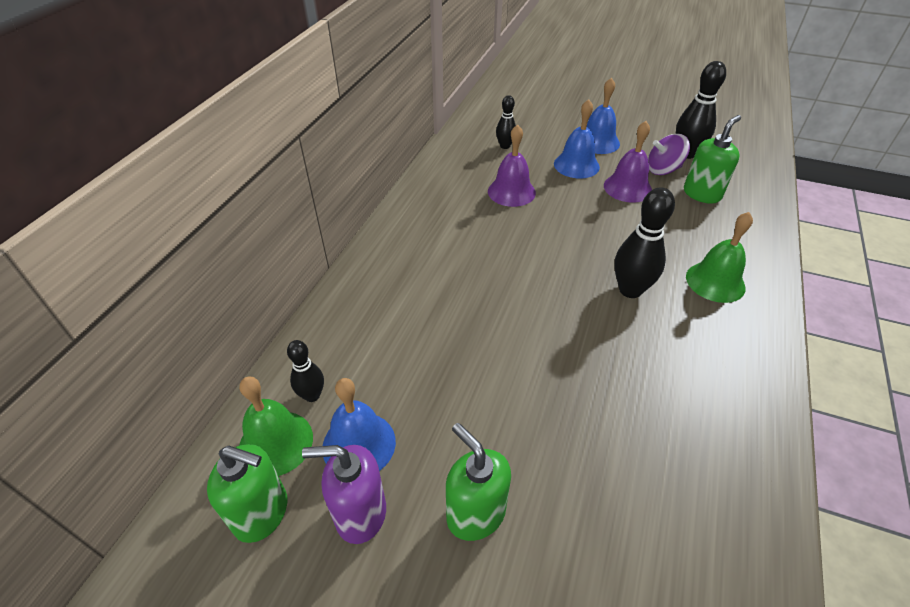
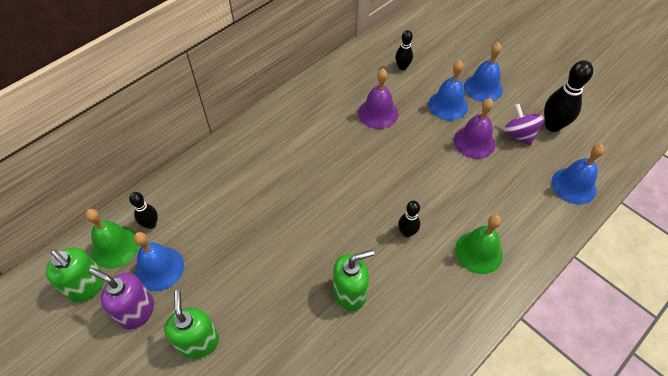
camera: 25 degrees right, 10 degrees up
(630, 290) = (407, 232): black bowling pin -> black bowling pin, size x0.58
(663, 170) = (519, 134): purple spinning top -> purple spinning top turned 45 degrees clockwise
(702, 194) = (533, 170): green soap dispenser -> green soap dispenser (350, 293)
(747, 195) = (573, 185): none -> blue bell

